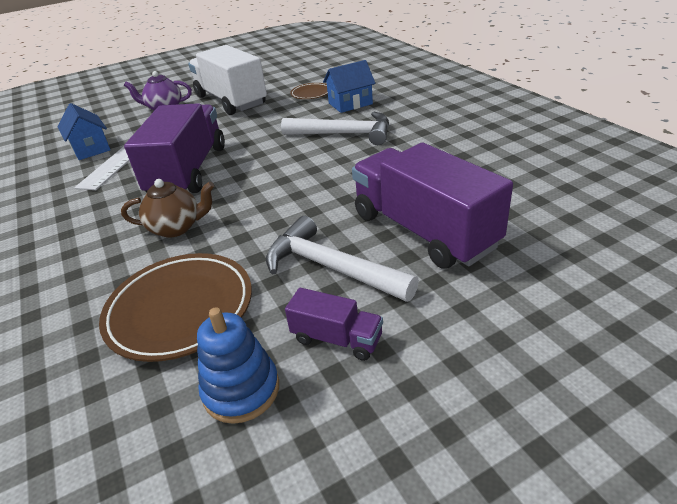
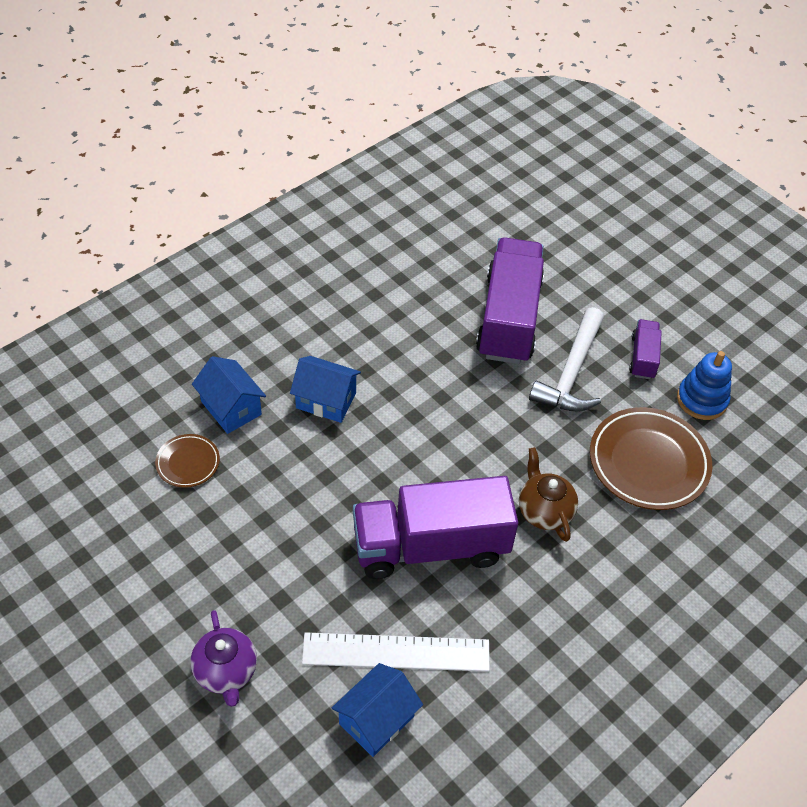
camera: 110 degrees left, 15 degrees up
(231, 100) = (202, 572): white truck -> none
(344, 134) = (326, 400): white hammer -> blue house
(423, 230) = (509, 318): purple truck -> purple truck turned 150 degrees clockwise

